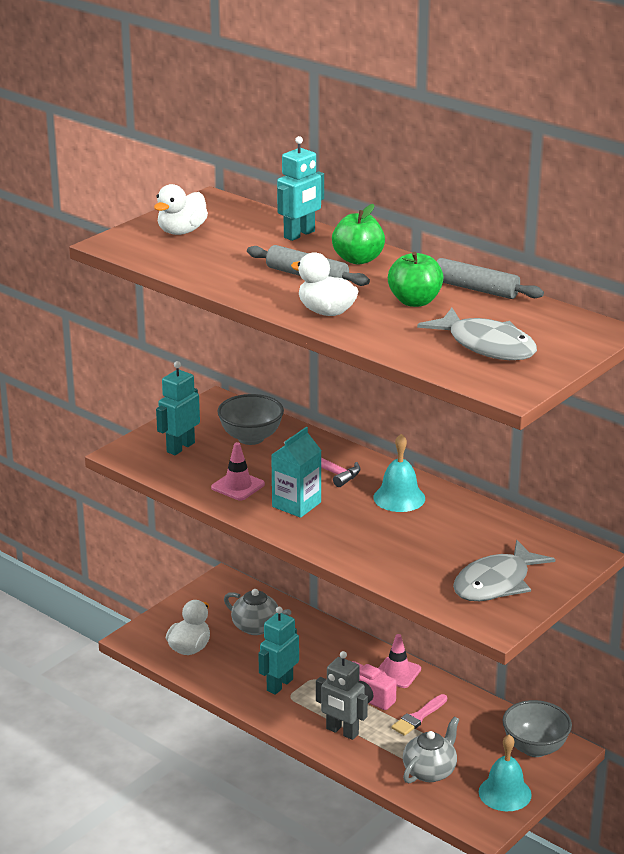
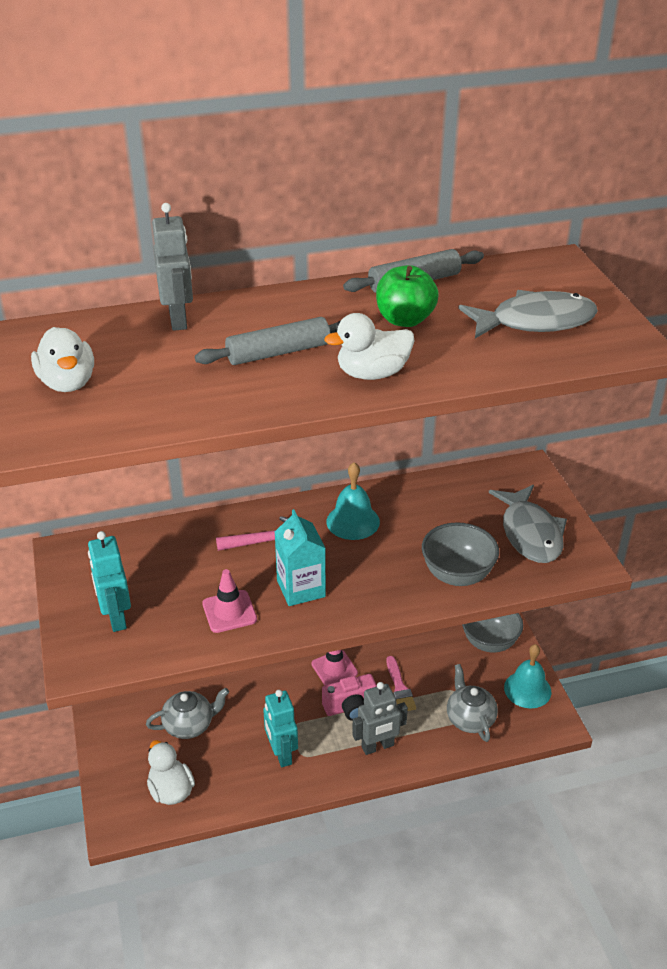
camera: 55 degrees left, 10 degrees up
(251, 438) = (156, 561): grey bowl -> grey bowl (457, 575)
(299, 234) = (178, 320): turquoise robot -> grey robot
(358, 259) = (278, 312): green apple -> none

